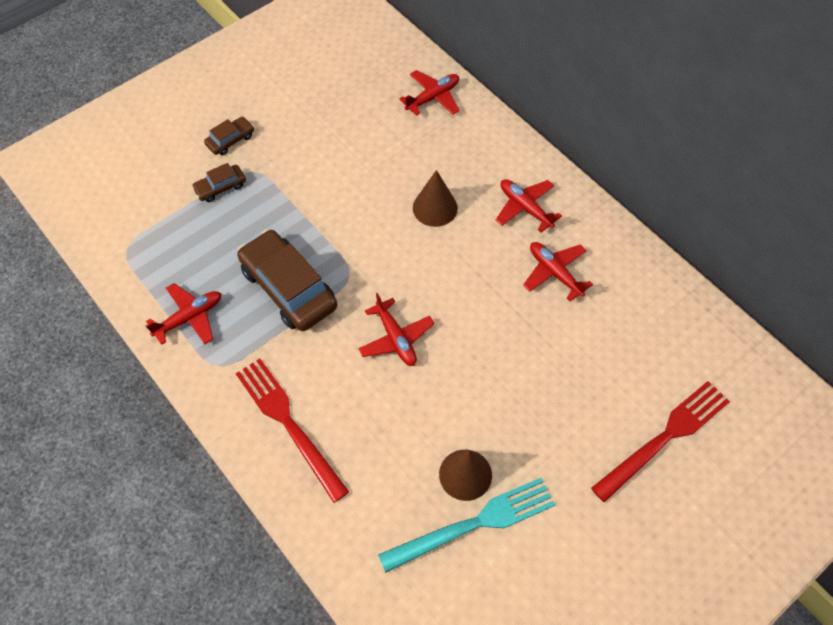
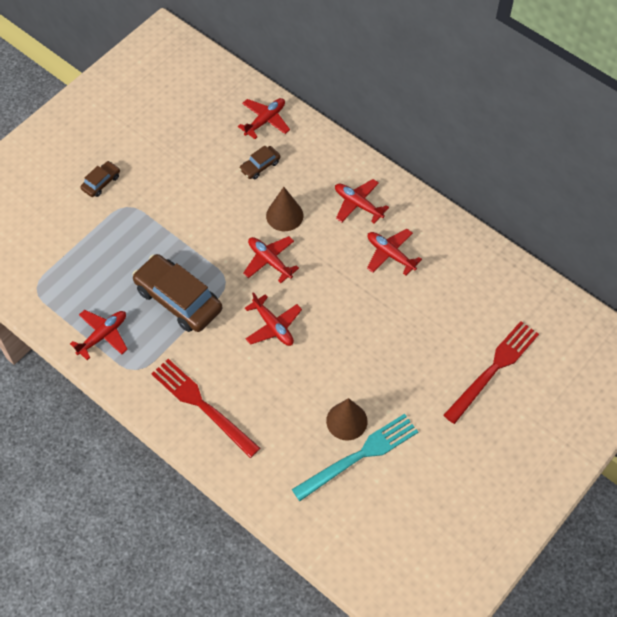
camera: 10 degrees left, 0 degrees up
(220, 187) = (102, 224): brown car -> brown car (260, 166)
(407, 259) = (270, 261): none -> red plane

